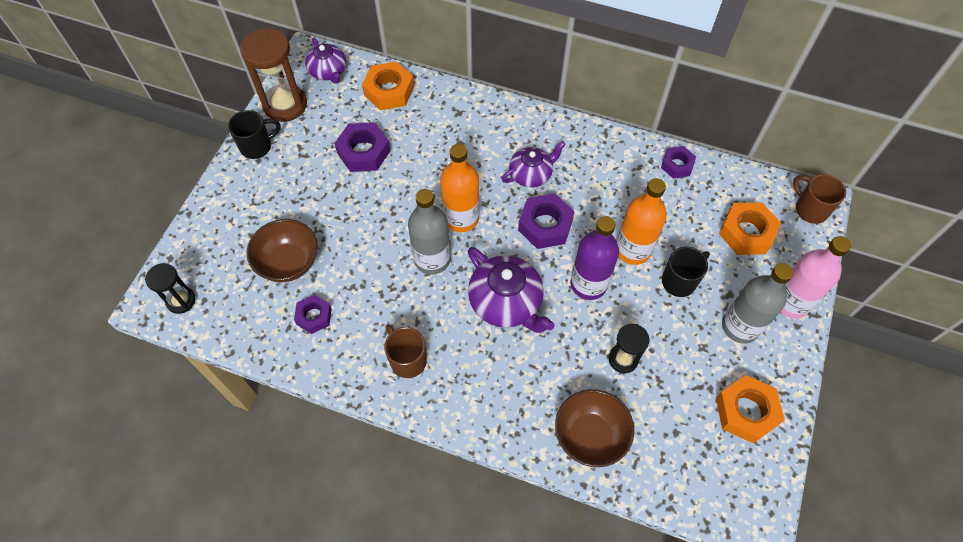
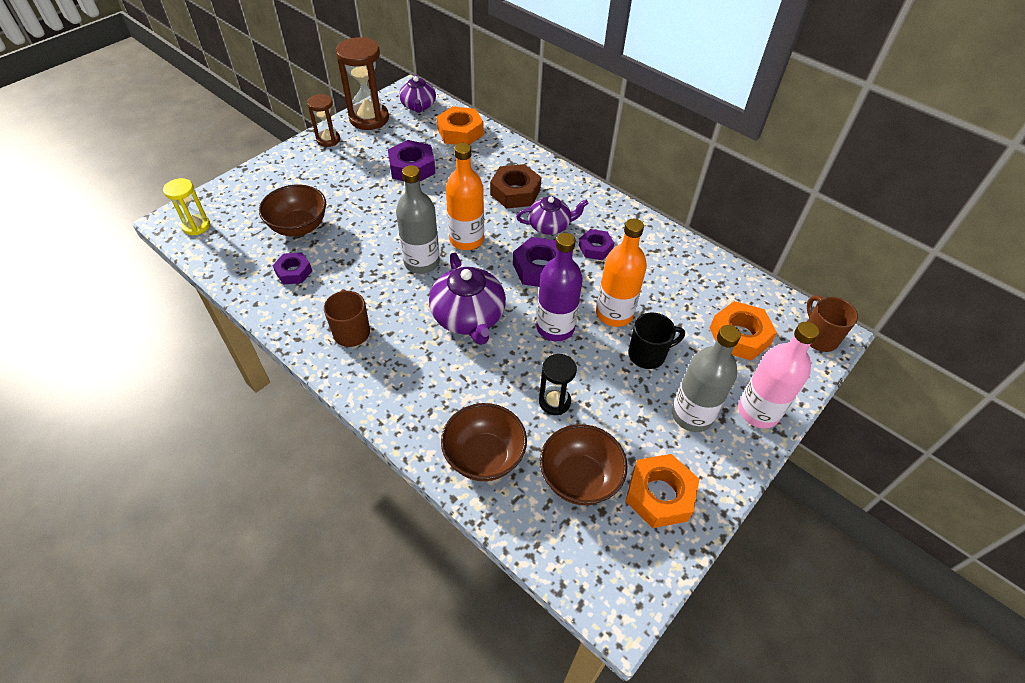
camera: 20 degrees right, 10 degrees down
(181, 301) = (196, 226): black hourglass -> yellow hourglass
(257, 146) = (328, 140): black mug -> brown hourglass
(480, 146) = (515, 192): none -> brown nut
(677, 165) = (695, 259): purple nut -> purple nut (595, 248)
(677, 423) = (579, 479): none -> brown bowl

